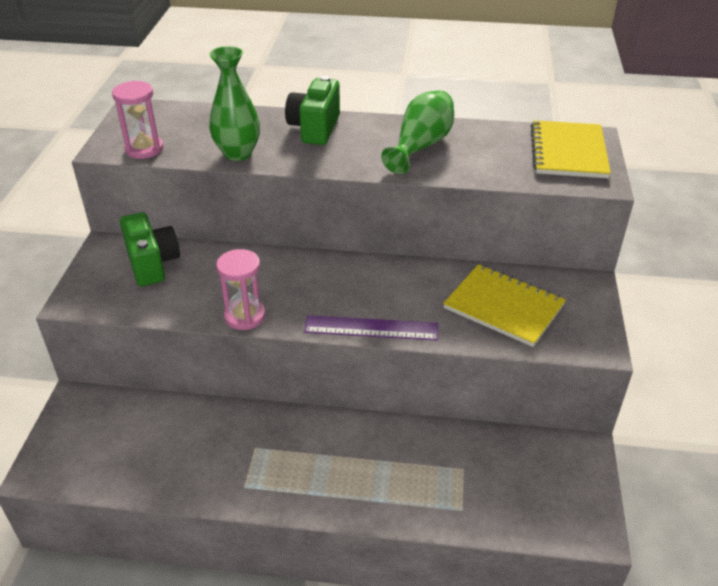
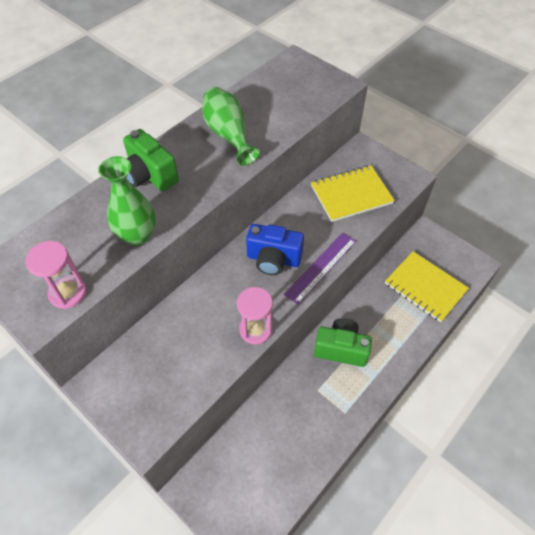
camera: 55 degrees left, 15 degrees up
(152, 264) = (147, 361): green camera -> green camera (341, 349)
(345, 288) = (273, 259): none -> blue camera
(568, 152) = (299, 77): yellow notebook -> yellow notebook (425, 287)

